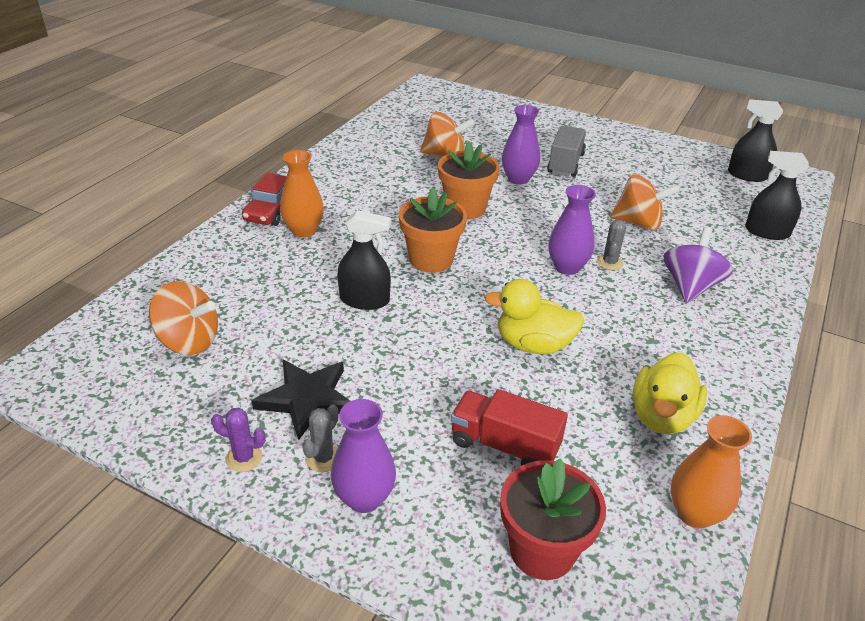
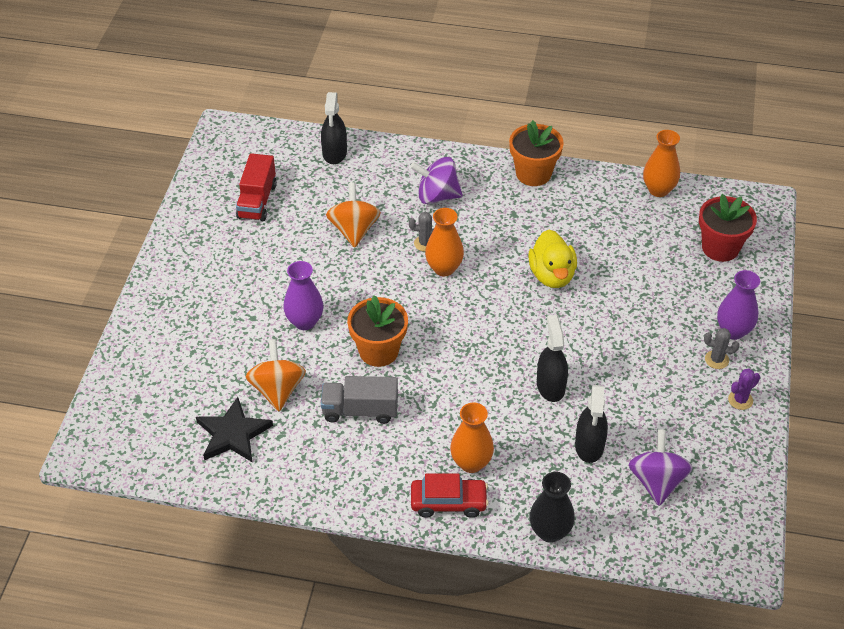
camera: 105 degrees left, 10 degrees up
(189, 341) = (657, 481): orange spinning top -> purple spinning top
(195, 256) = (550, 532): none -> black vase
(244, 458) = (740, 400): purple cactus -> purple cactus turned 60 degrees clockwise
(307, 399) = (673, 385): black star -> black star (233, 434)
(431, 259) = (473, 357): orange flower pot -> orange flower pot (533, 174)
(504, 445) = (655, 275): red truck -> red truck (257, 201)
(565, 164) = (259, 290): grey truck -> grey truck (360, 410)
(567, 267) = (444, 268): purple vase -> orange vase
(662, 416) = (589, 206): yellow duck -> none
(747, 175) = (234, 162): black spray bottle -> black spray bottle (589, 445)

